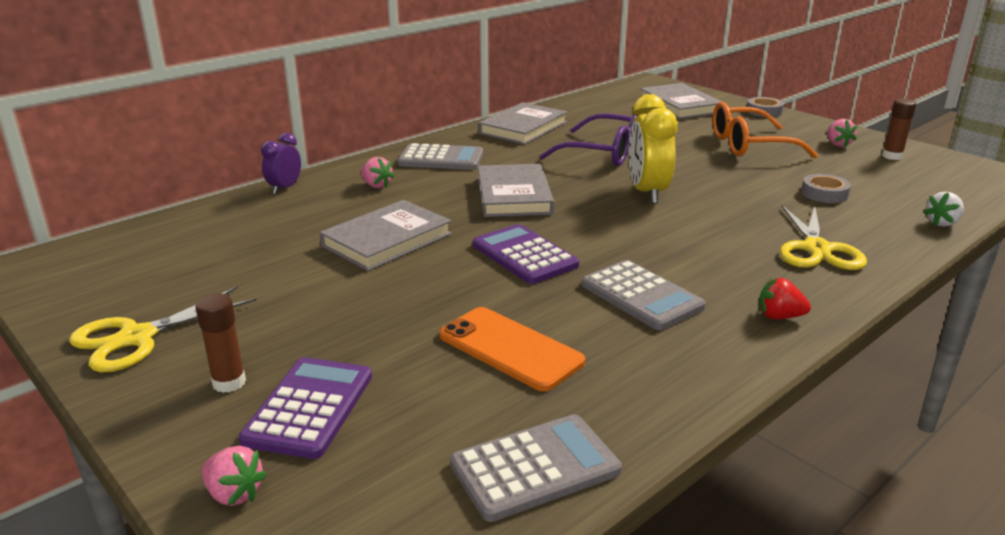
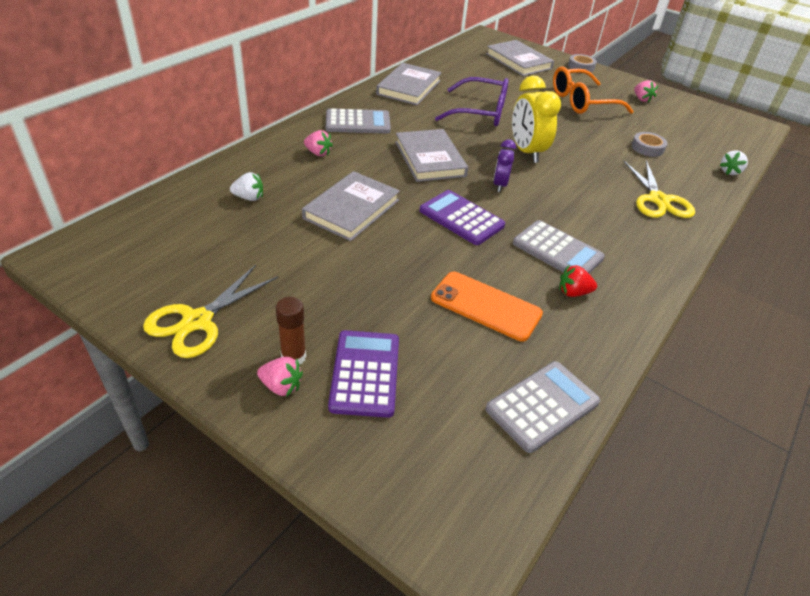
camera: 15 degrees left, 15 degrees up
(234, 494) = (346, 454): pink strawberry -> pink strawberry (281, 386)
(269, 224) = (249, 198): none -> white strawberry
(284, 188) = (243, 159): purple clock -> purple clock (500, 185)
(779, 316) = (653, 262): red strawberry -> red strawberry (573, 292)
(892, 156) = (681, 110): brown glue stick -> none

